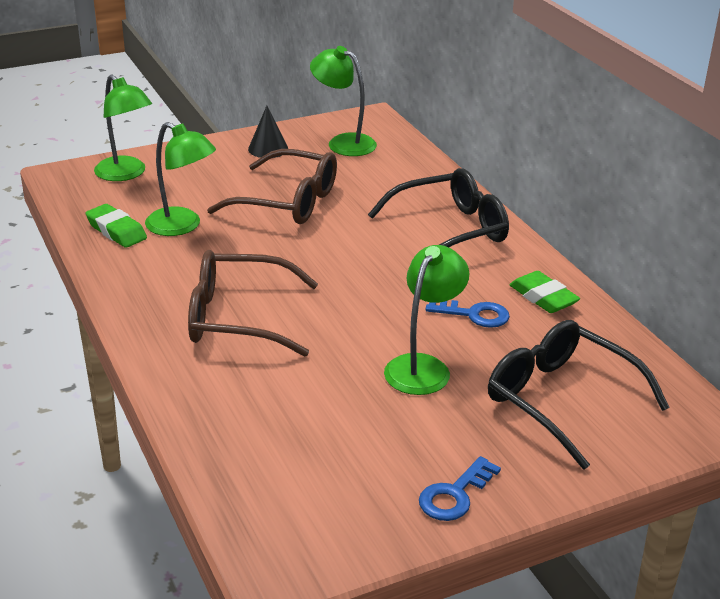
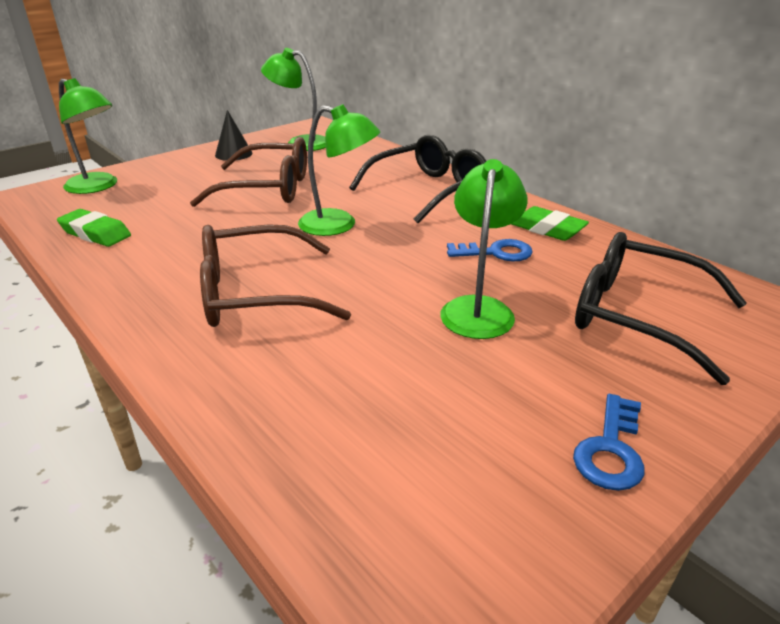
camera: 15 degrees left, 0 degrees up
(182, 226) = (167, 220): green lamp -> green lamp (339, 225)

